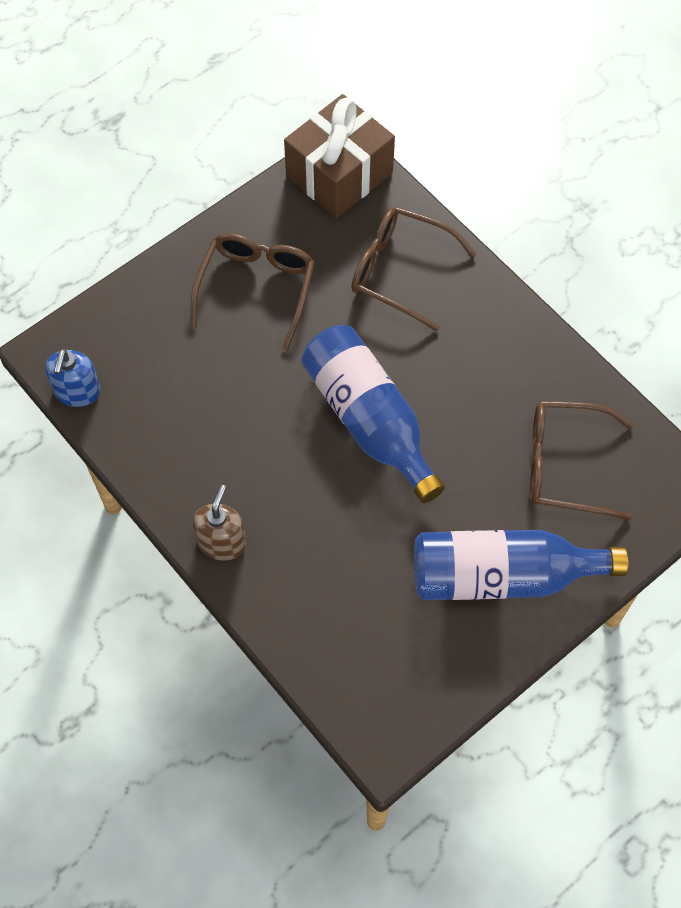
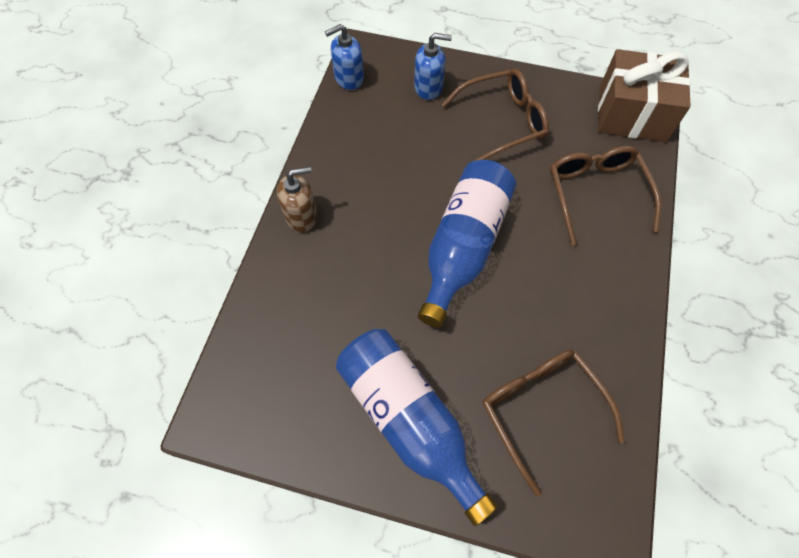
camera: 55 degrees right, 0 degrees up
(156, 324) = (428, 87): none -> blue soap dispenser

